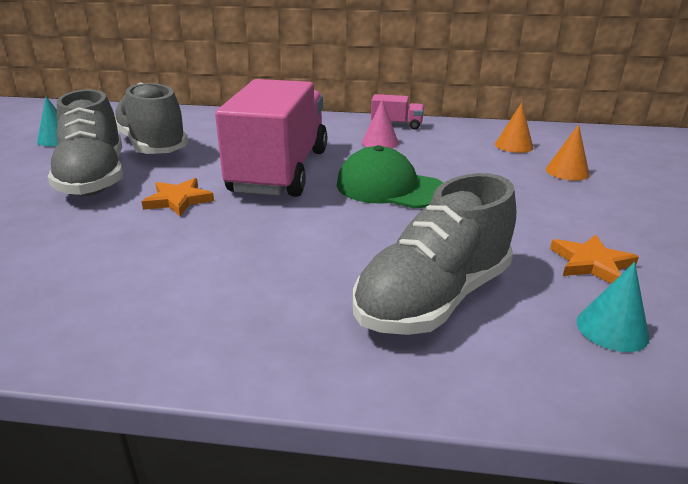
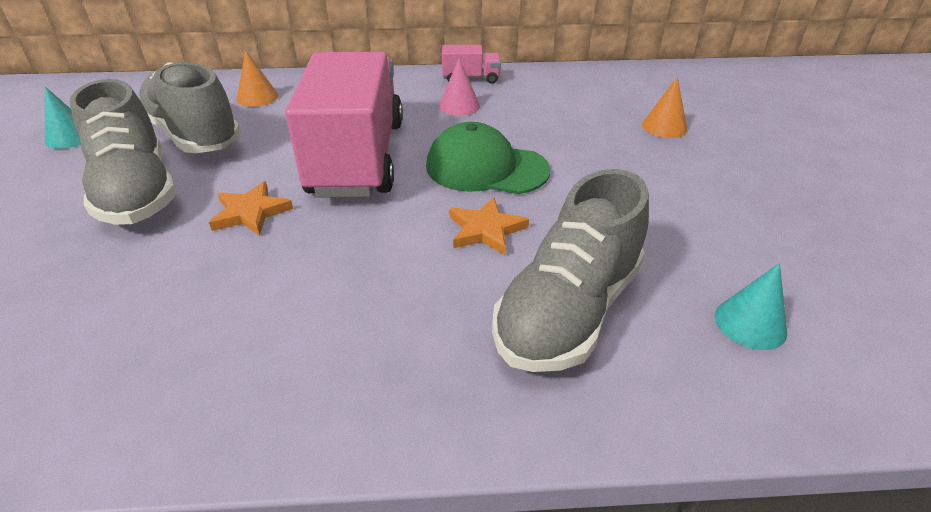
camera: 10 degrees left, 10 degrees up
(514, 145) = (602, 97): orange cone -> orange cone (257, 97)
(591, 263) = (713, 244): orange star -> orange star (485, 230)

